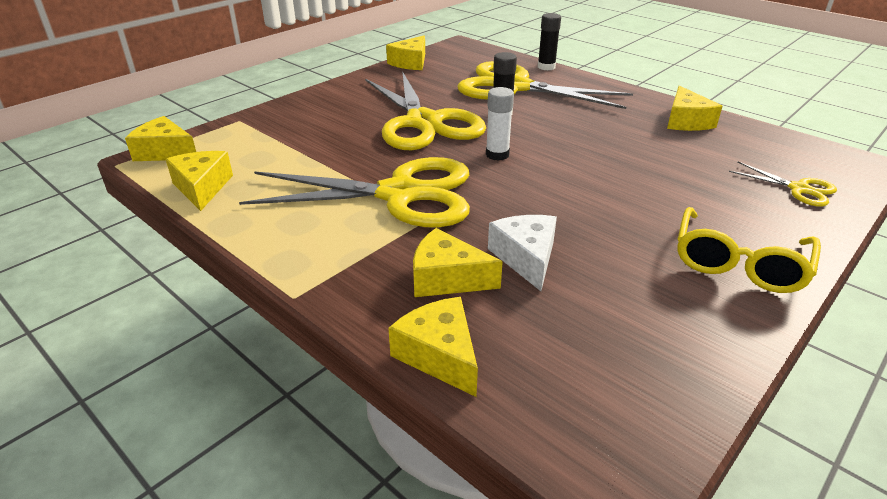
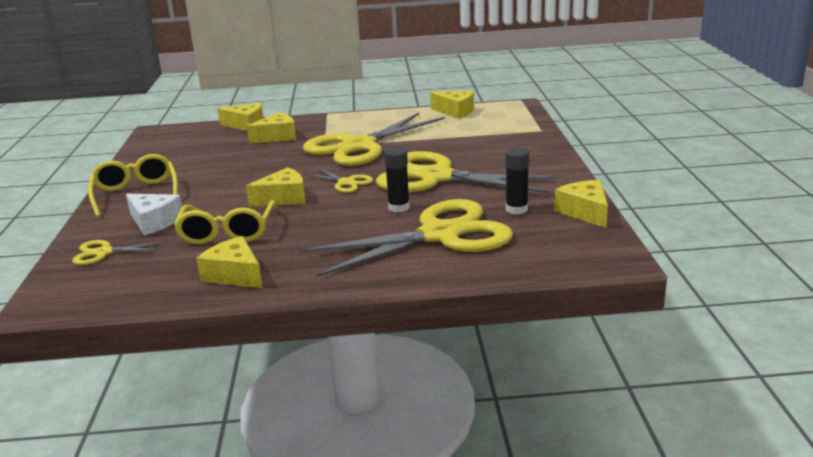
camera: 135 degrees right, 10 degrees down
(165, 152) = (519, 109): yellow cheese -> yellow cheese (283, 198)
(497, 155) = (346, 182): white glue stick -> yellow scissors
(526, 258) = (251, 154): white cheese -> white cheese (154, 222)
(546, 67) = (462, 275): black glue stick -> black glue stick (516, 209)
(663, 156) = (227, 232): none -> yellow glasses

